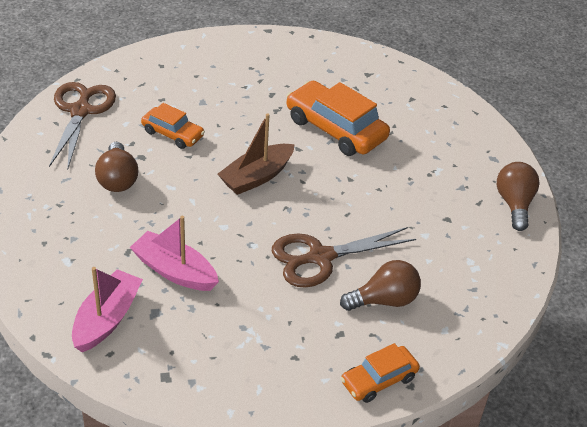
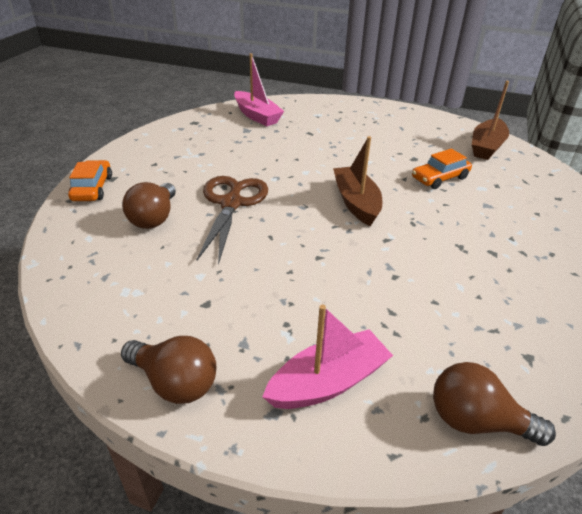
camera: 120 degrees right, 5 degrees down
(80, 111) = (486, 147): brown scissors -> brown boat
(117, 179) = (390, 144): brown light bulb -> brown light bulb (476, 421)
(174, 271) = (276, 143): pink boat -> pink boat (328, 382)
(335, 129) = (409, 277): orange car -> none

